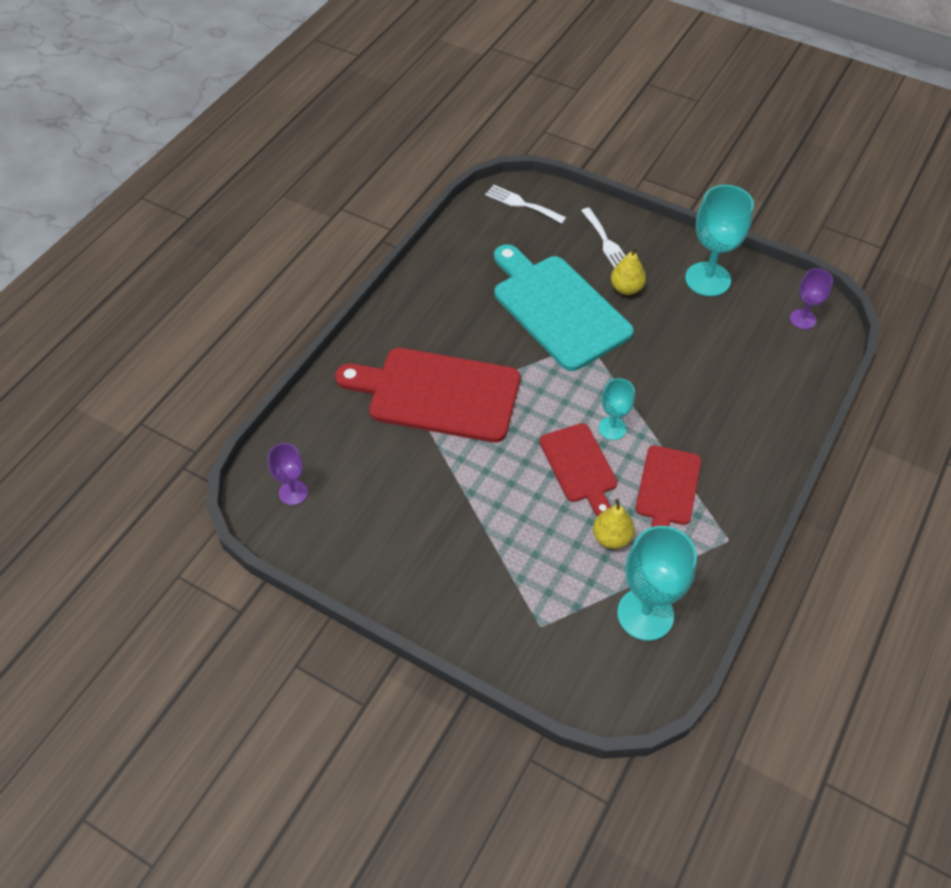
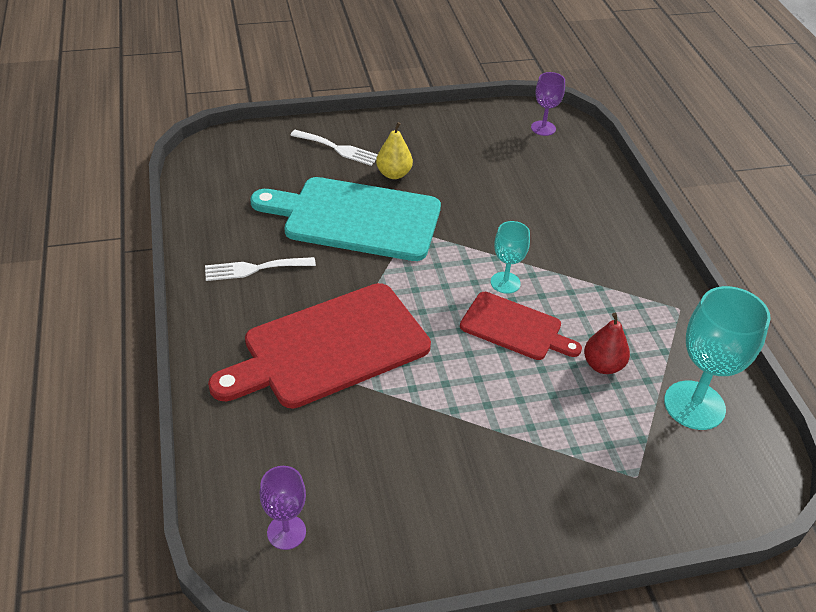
camera: 45 degrees left, 10 degrees down
(522, 204) = (231, 155): white fork -> white fork (254, 269)
(611, 537) = (603, 365): yellow pear -> red pear
(667, 489) = (597, 301): red cutting board -> none
(708, 279) = (447, 136): turquoise goblet -> none

